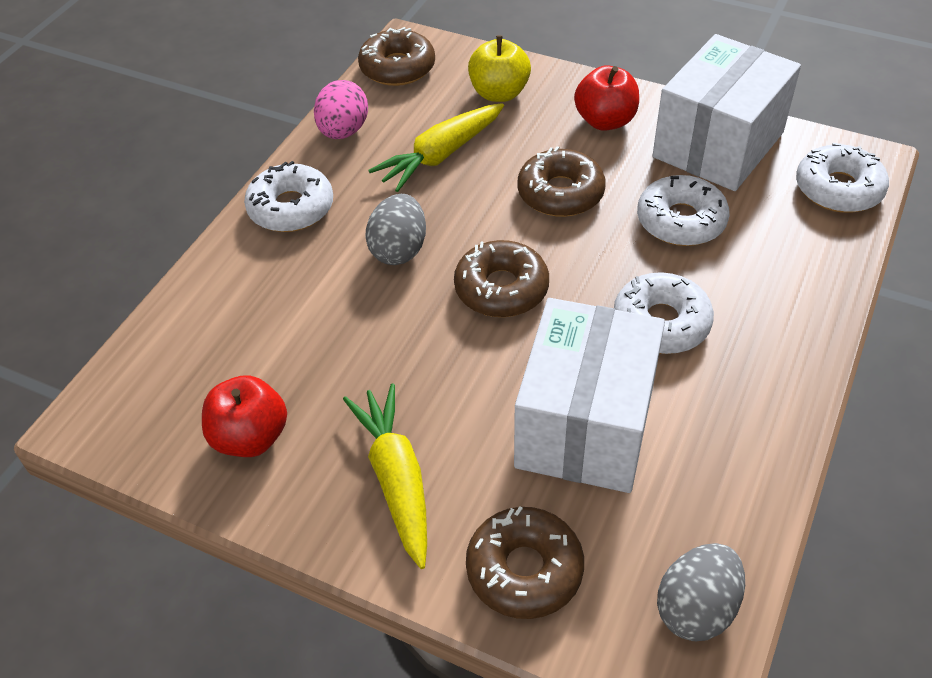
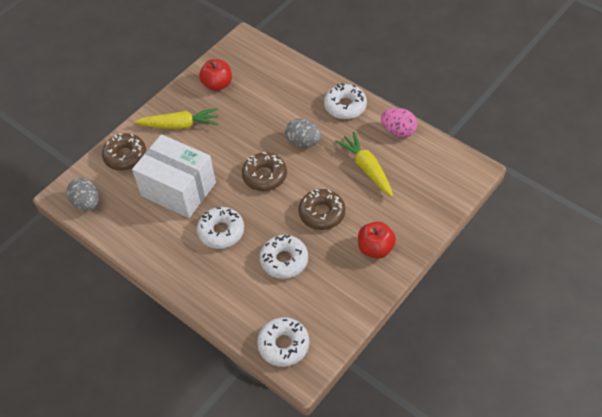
camera: 105 degrees right, 5 degrees up
(397, 68) = (450, 161): brown donut -> none
(499, 93) = (414, 204): yellow apple -> none
(718, 145) = (338, 298): white box -> none

